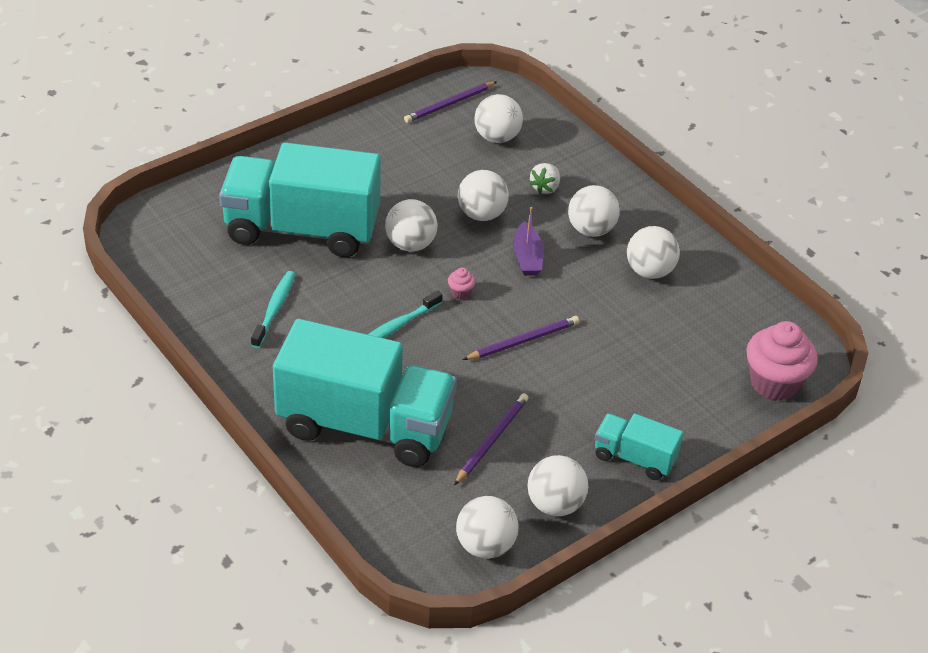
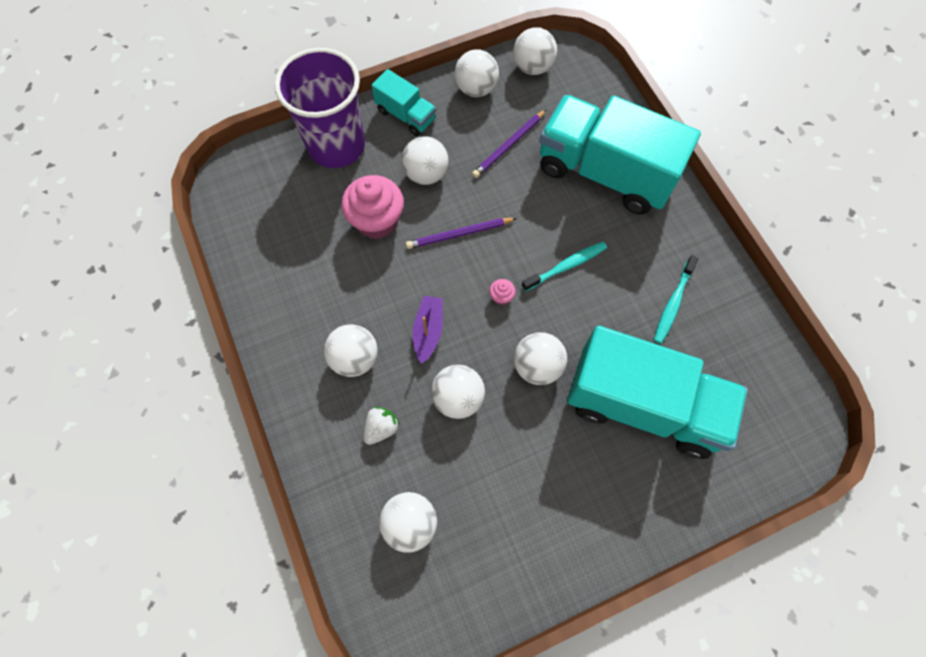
camera: 165 degrees left, 25 degrees up
(449, 104) = (451, 598): purple pencil -> none
(649, 271) = (319, 295): white ball -> white ball (426, 174)
(704, 411) = (336, 145): none -> purple cup
(774, 383) = (268, 162): pink cupcake -> pink cupcake (377, 221)

